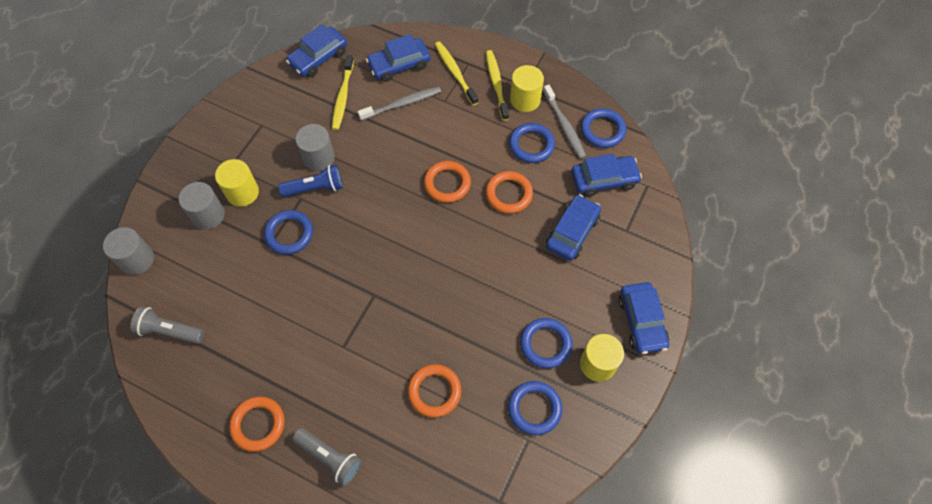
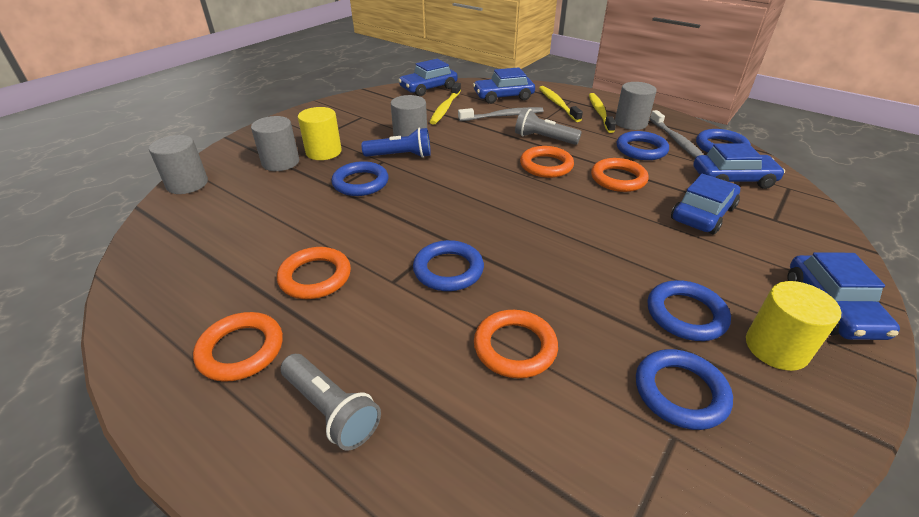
camera: 10 degrees right, 25 degrees down
(170, 331) = (183, 241): grey flashlight -> grey flashlight (543, 139)
(285, 351) = (315, 277): none -> orange ring
(381, 328) = (448, 270): none -> blue ring
(525, 99) = (630, 123): yellow cylinder -> grey cylinder

